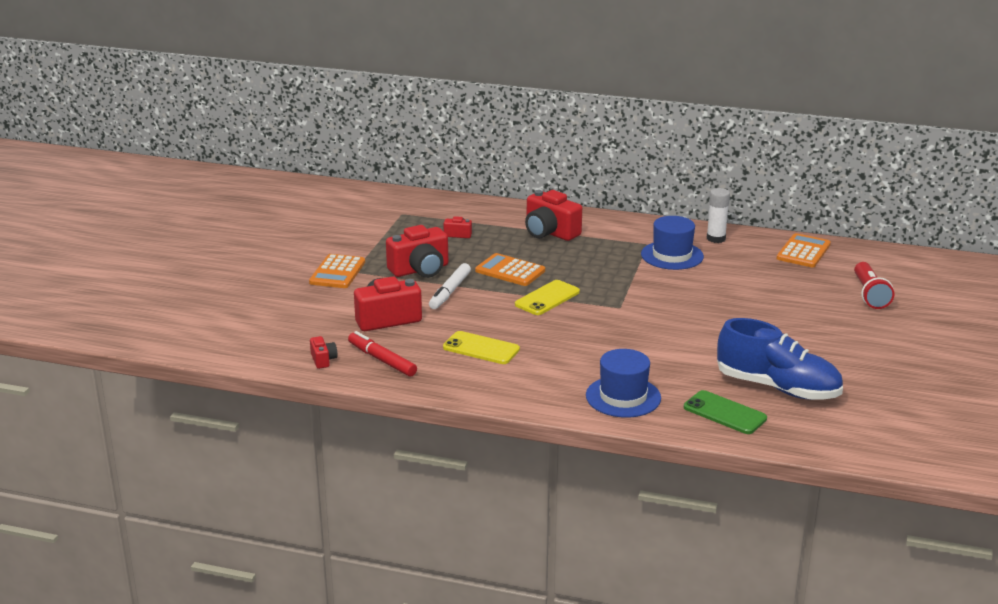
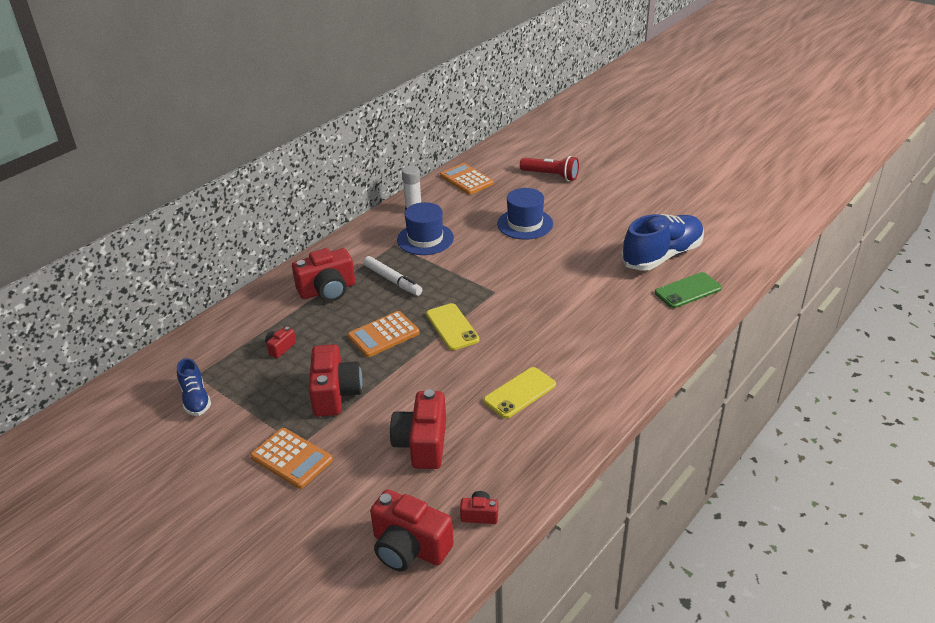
camera: 65 degrees left, 10 degrees up
(274, 339) = (409, 547): none -> red camera
(376, 221) = (195, 399): none -> blue shoe
(382, 360) = (504, 468): red marker -> none
(450, 292) = (397, 384): white marker -> white marker (393, 280)
(623, 397) = (643, 333): blue hat -> blue hat (525, 224)

